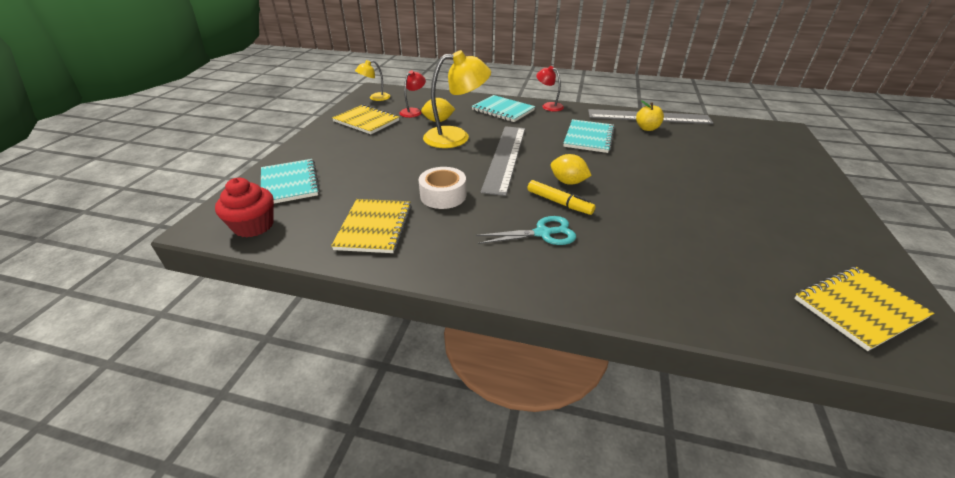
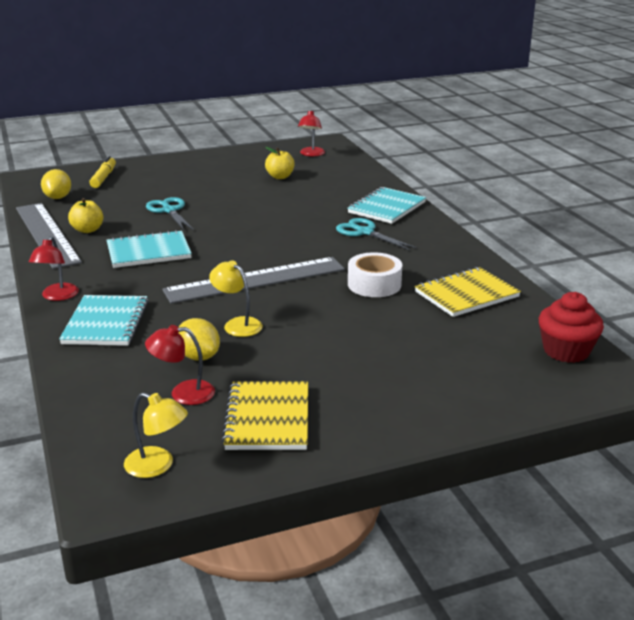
camera: 125 degrees left, 10 degrees down
(290, 183) = (488, 377): turquoise notebook -> turquoise notebook (387, 207)
(456, 137) = (237, 324): yellow lamp -> yellow lamp, size x0.54
(559, 203) = (311, 236): yellow marker -> yellow marker (104, 178)
(568, 182) = (269, 241): yellow lemon -> yellow lemon (58, 197)
(669, 161) = (169, 211): none -> turquoise scissors
(749, 245) = (280, 177): none -> yellow apple
(858, 308) = (311, 154): yellow notebook -> red lamp

